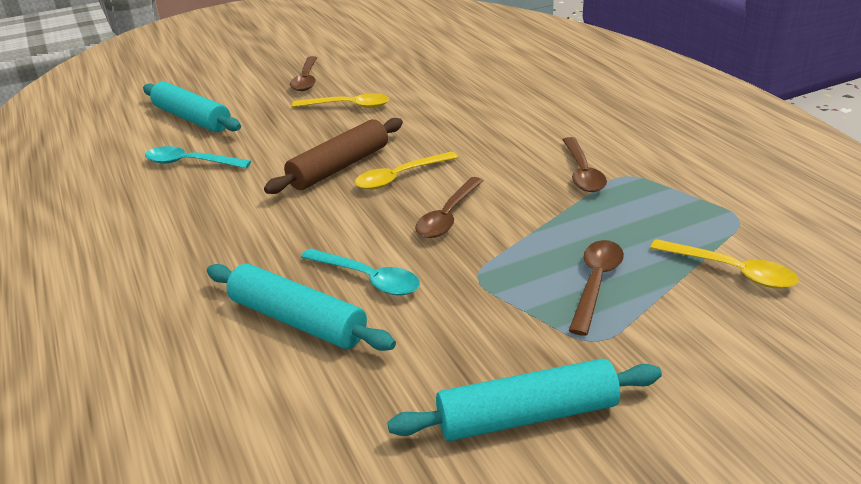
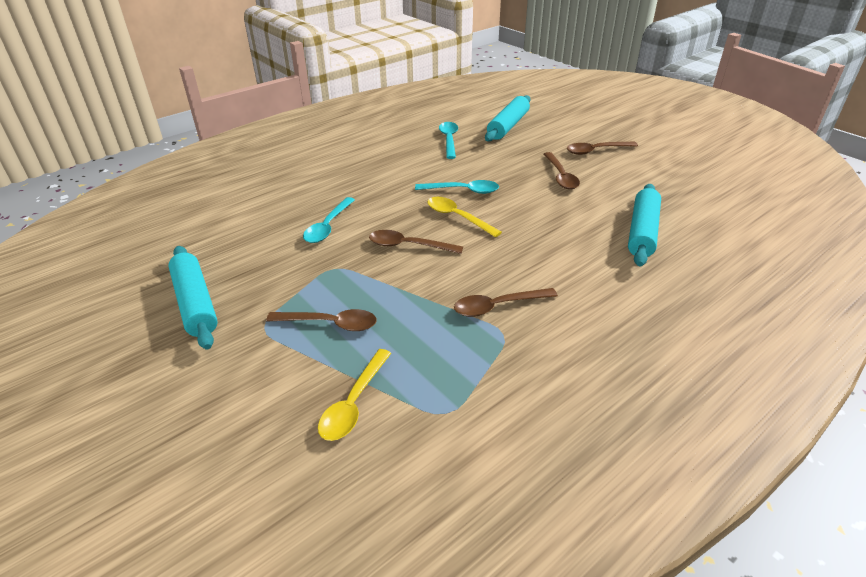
camera: 75 degrees right, 5 degrees up
(297, 320) = (286, 211): turquoise rolling pin -> turquoise rolling pin (642, 232)
(339, 167) = (463, 191): brown rolling pin -> turquoise spoon
(349, 106) = (560, 176): yellow spoon -> brown spoon

